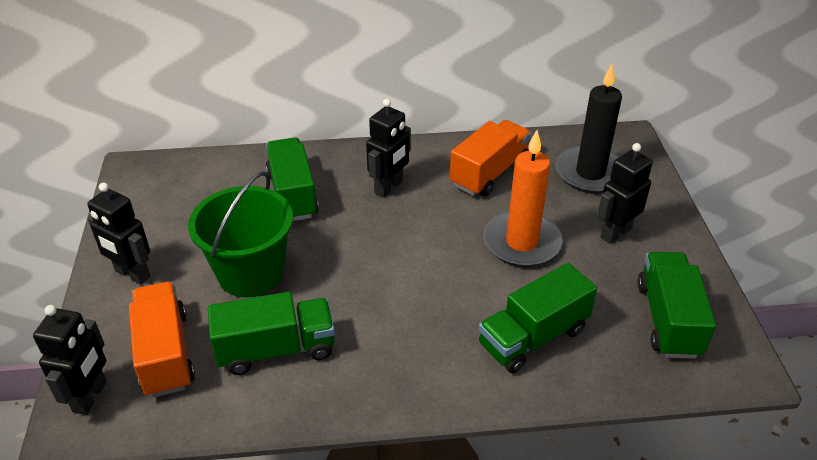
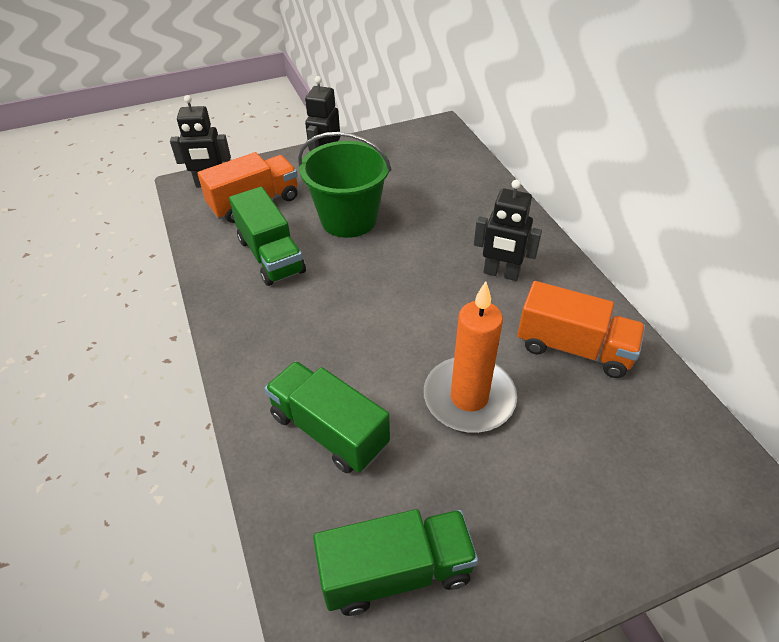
camera: 75 degrees right, 5 degrees up
(292, 194) = (455, 215): green truck -> none
(590, 173) = (639, 452): black candle -> none
(615, 233) = (532, 494): black robot -> none

